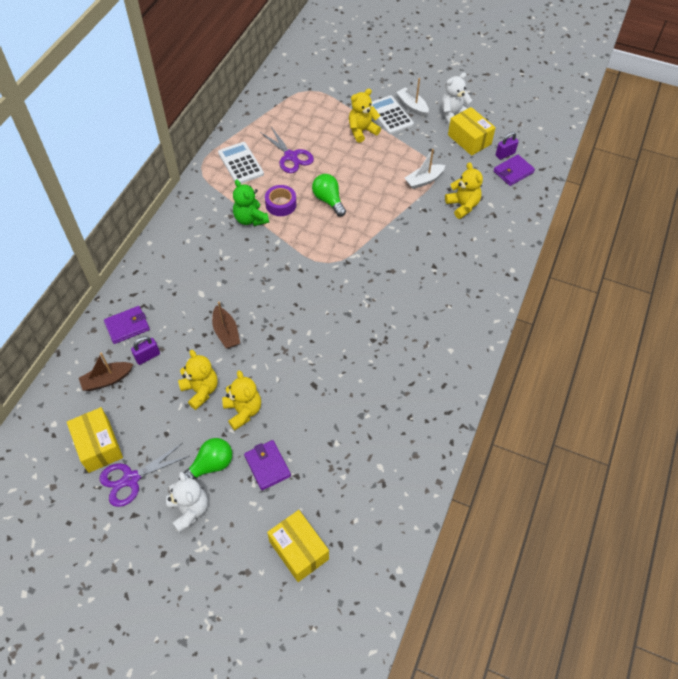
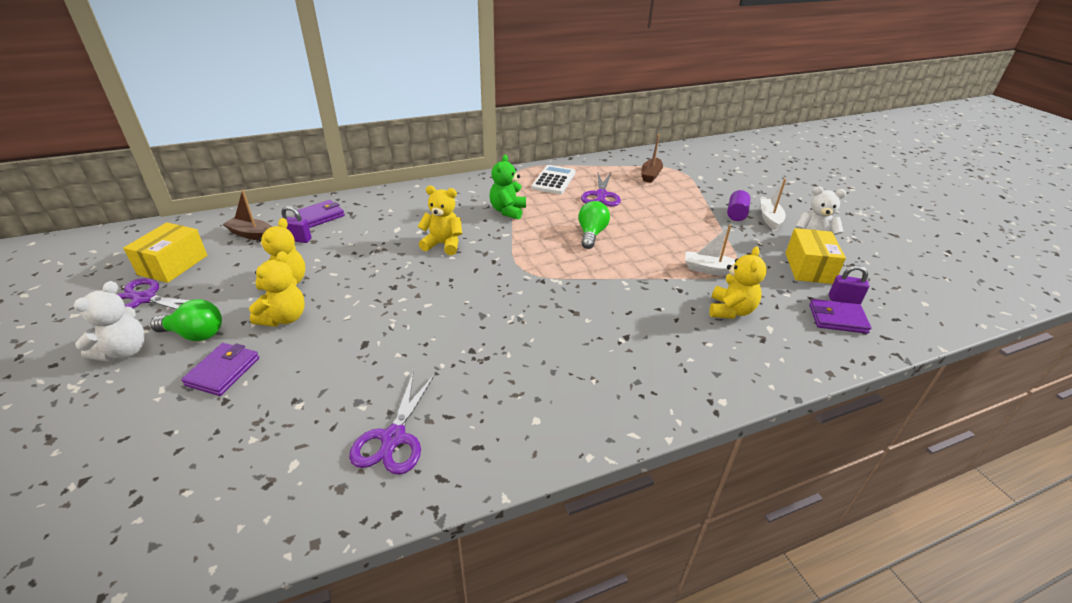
camera: 45 degrees right, 20 degrees down
(127, 326) = (320, 216): purple wallet -> purple wallet turned 60 degrees counterclockwise
(226, 332) = (369, 261): brown boat -> brown boat (650, 175)
(281, 204) = (546, 216): purple tape -> none
(299, 550) = (106, 466): yellow box -> none
(362, 131) = (692, 210): yellow teddy bear -> yellow teddy bear (443, 244)
(390, 115) = (736, 214): white calculator -> purple cylinder
(404, 415) = (393, 438): none -> purple scissors

